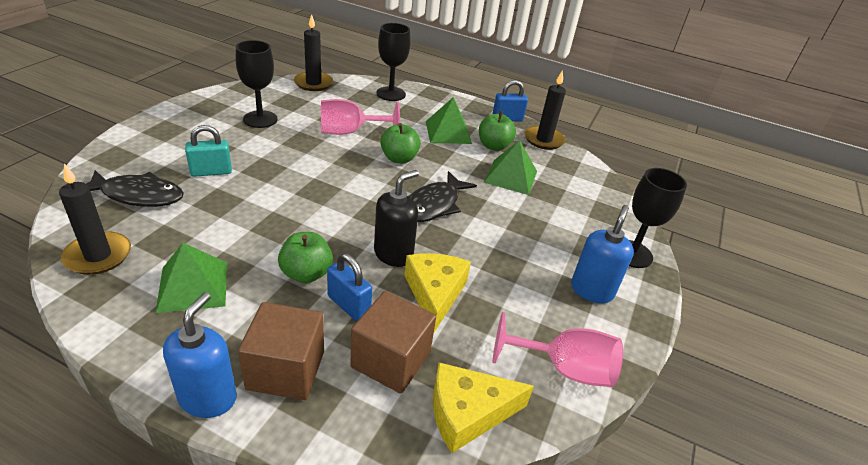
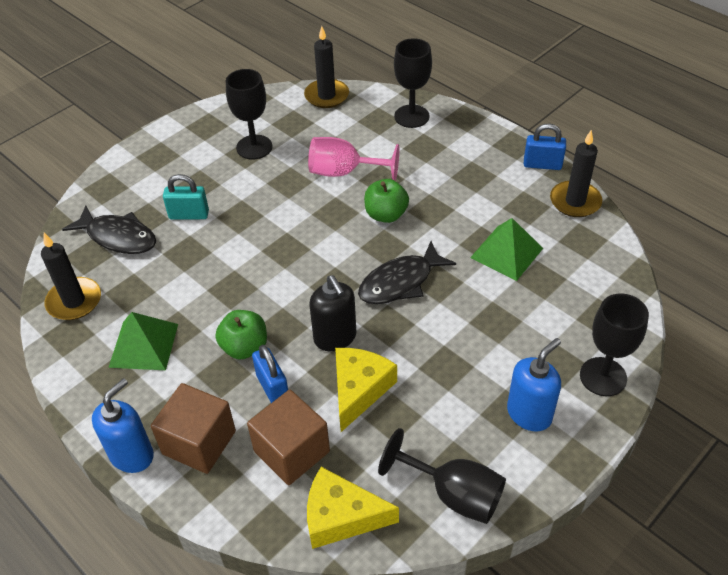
camera: 25 degrees right, 10 degrees up
(393, 254) = (335, 337): black soap dispenser -> black soap dispenser turned 90 degrees clockwise
(448, 132) = (458, 180): green pyramid -> none
(493, 146) = (506, 206): green apple -> none
(564, 369) = (454, 494): pink goblet -> black goblet

